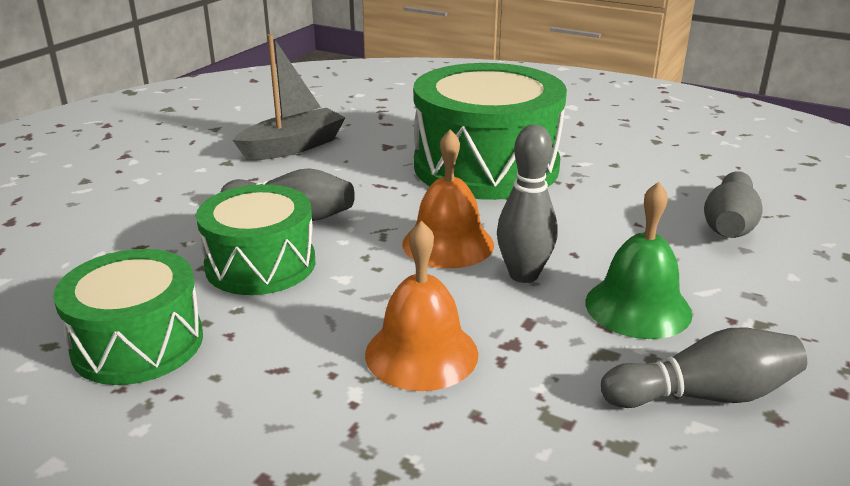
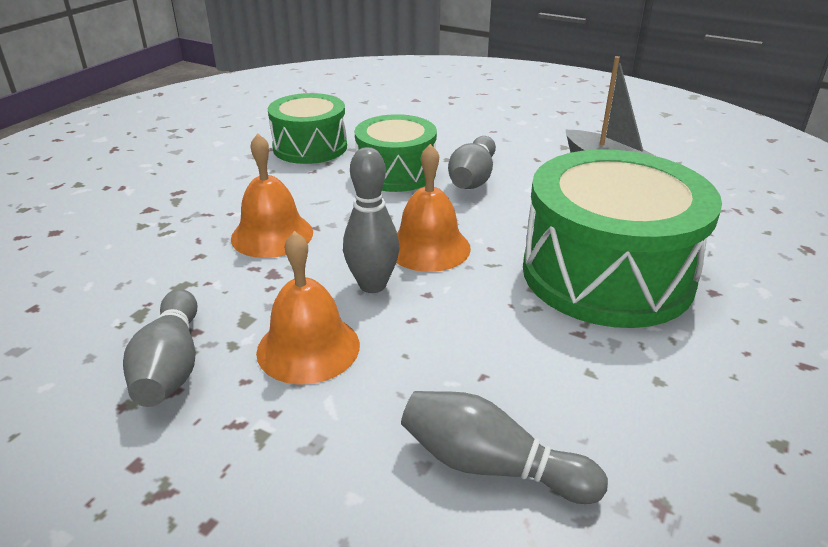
camera: 90 degrees right, 5 degrees up
(638, 307) = (308, 348): green bell -> orange bell

